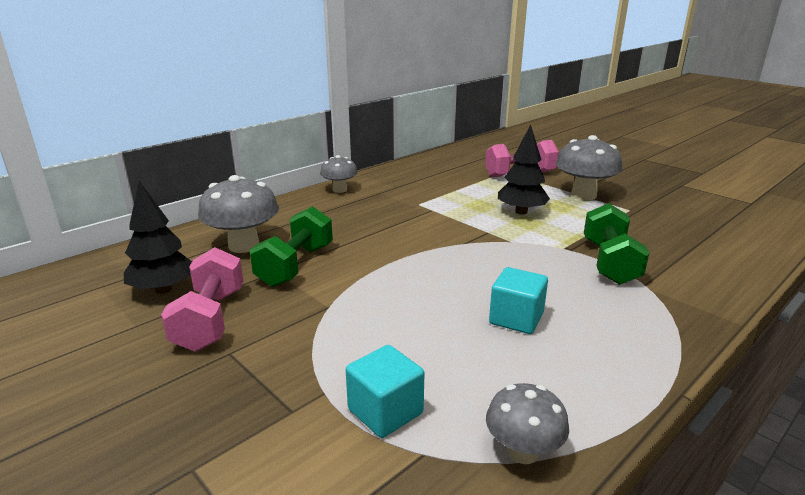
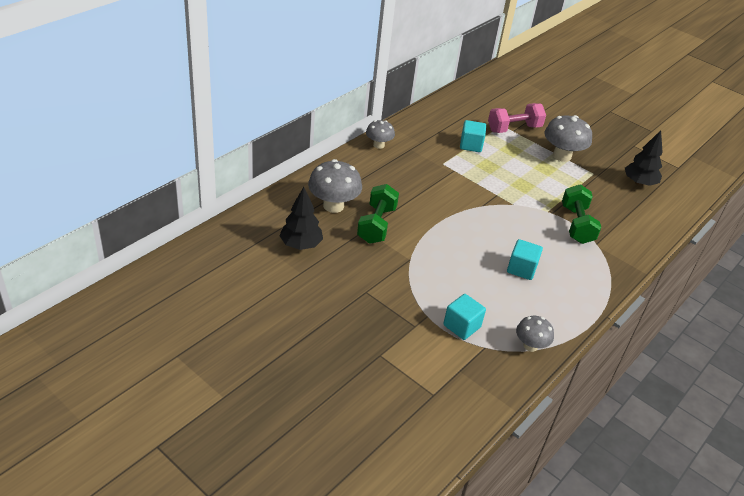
camera: 10 degrees left, 15 degrees up
(210, 320) = (343, 269): pink dumbbell -> none
(461, 188) = (471, 145): none -> turquoise cube
(521, 212) = (518, 174): black tree -> black tree (639, 183)

